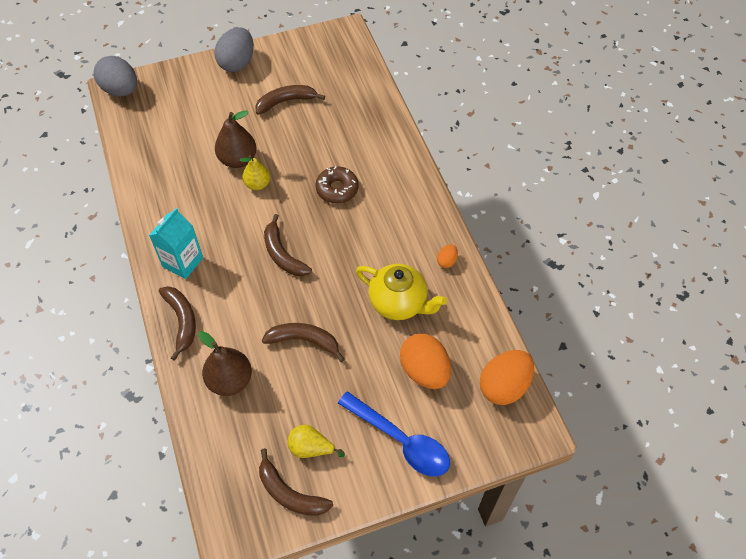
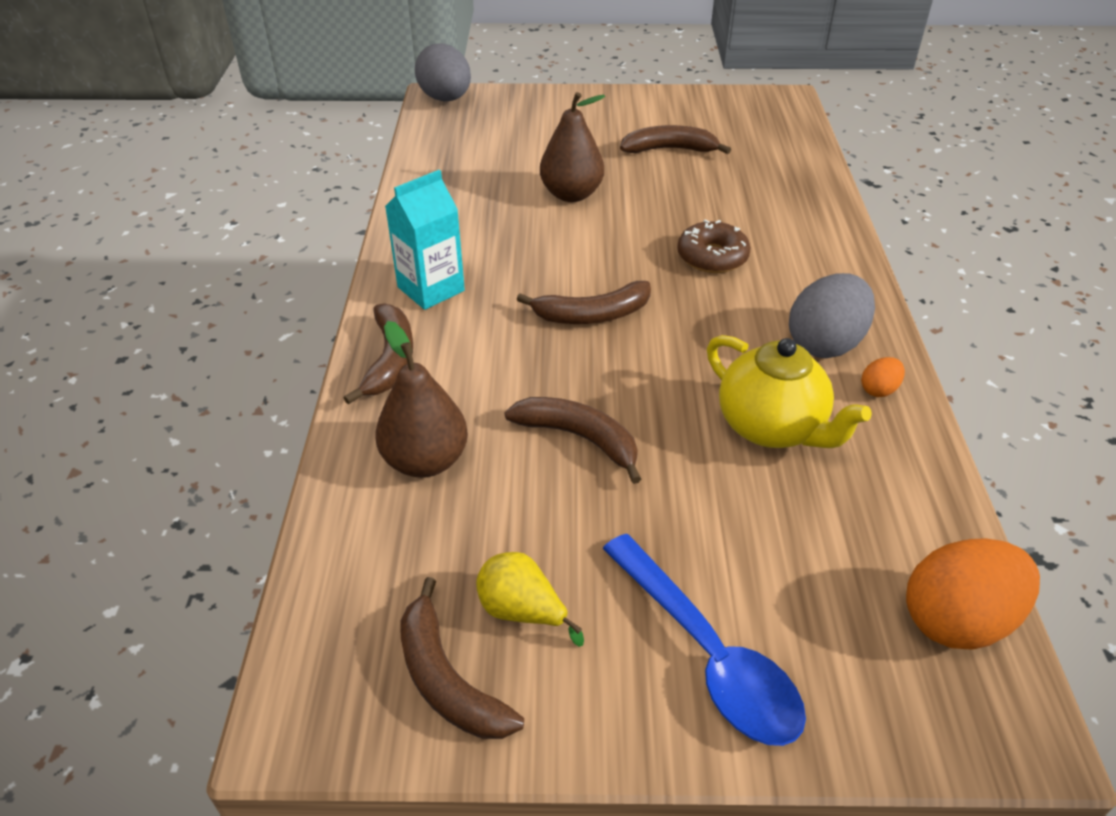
camera: 20 degrees right, 15 degrees down
(237, 63) = (616, 101): grey egg -> grey egg (825, 344)
(257, 184) = (588, 226): yellow pear -> none
(282, 254) = (592, 315): brown banana -> brown banana turned 90 degrees counterclockwise
(424, 371) = (791, 546): orange egg -> none

